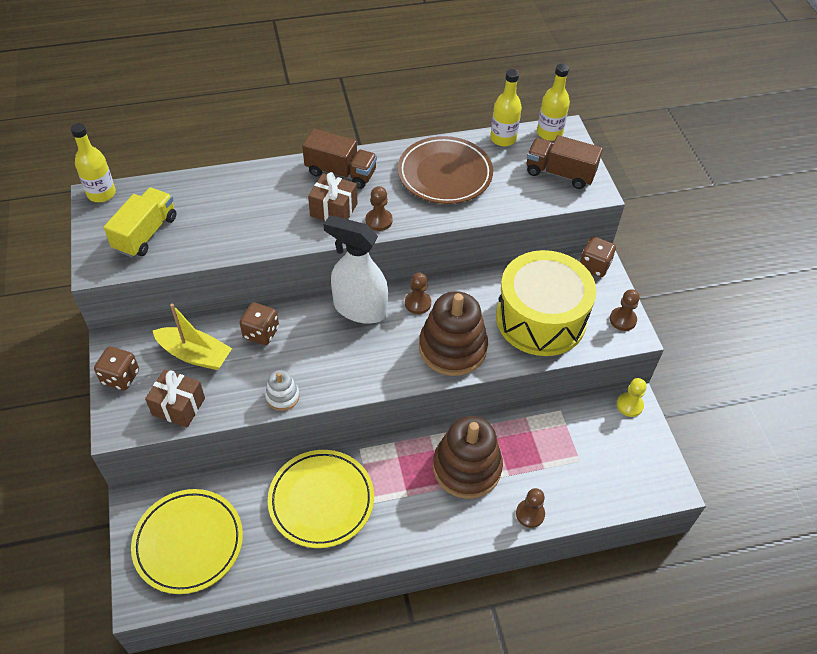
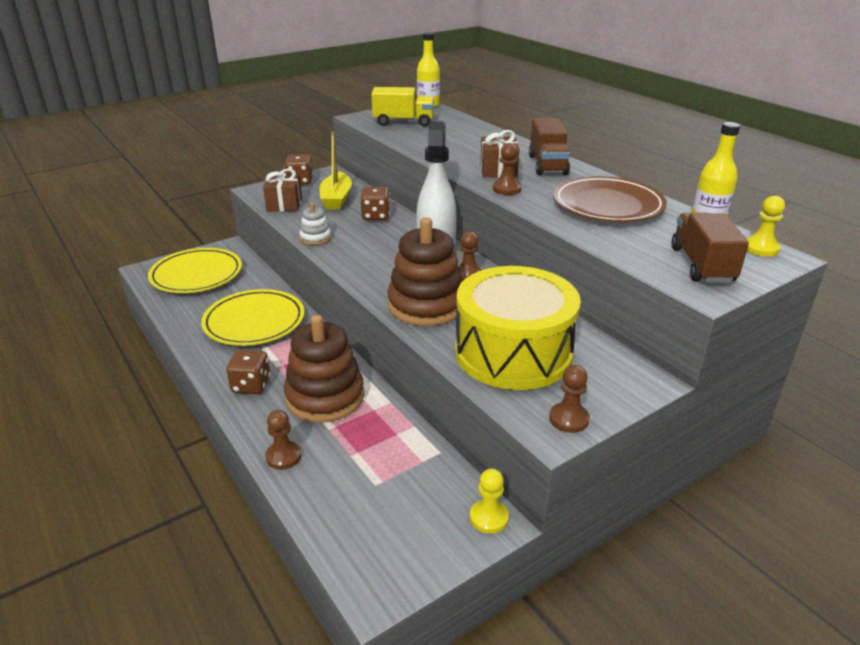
camera: 70 degrees right, 20 degrees down
(549, 133) = (761, 248): yellow bottle -> yellow pawn
(594, 266) = (637, 379): brown dice -> brown dice (251, 385)

